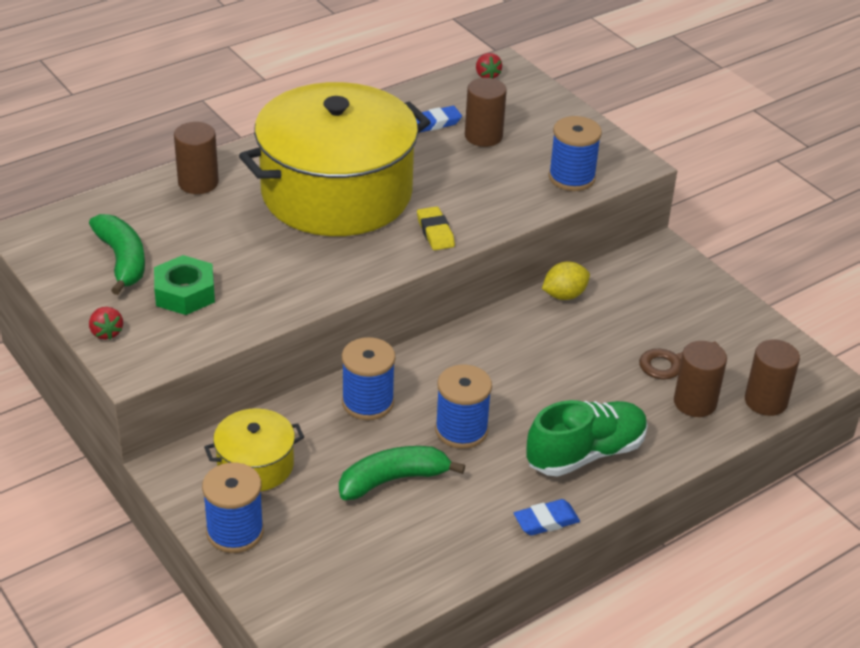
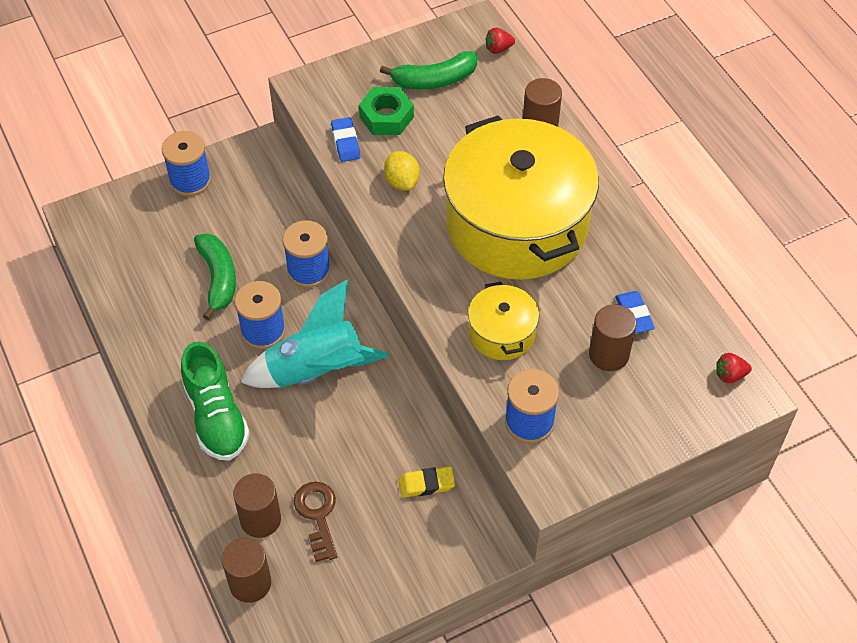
camera: 100 degrees right, 15 degrees up
(106, 333) = (346, 71): red strawberry -> red strawberry (498, 49)
(255, 465) = (254, 195): yellow pot -> yellow pot (502, 333)
(435, 232) = (449, 293): yellow eraser -> yellow eraser (426, 484)
(505, 381) = (316, 371): none -> turquoise rocket
(546, 521) = (149, 374): blue eraser -> blue eraser (345, 142)
(564, 295) = (428, 440): yellow lemon -> yellow lemon (402, 182)

